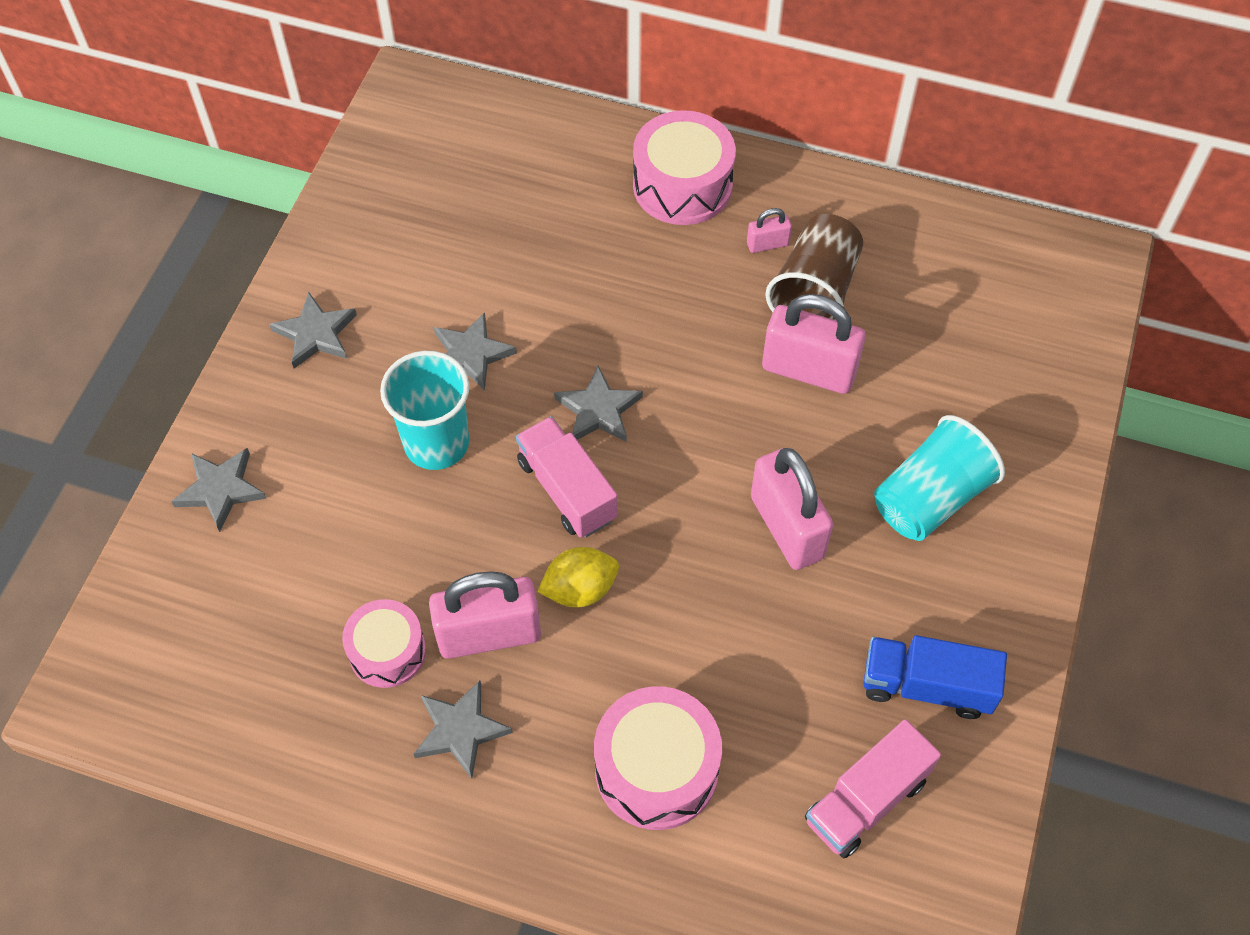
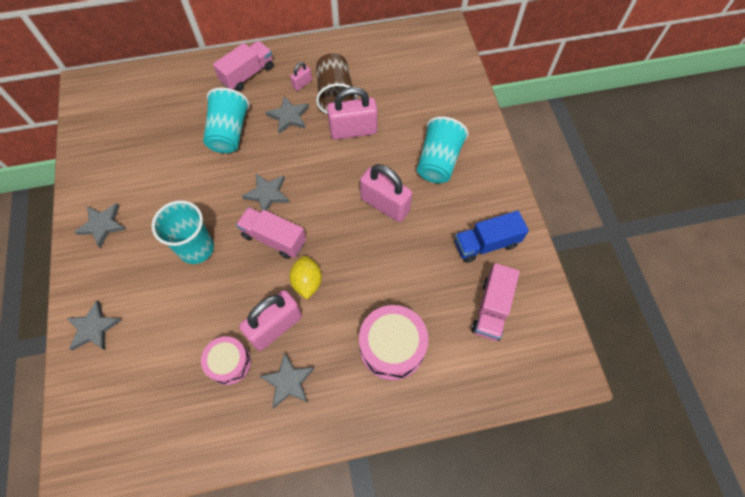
camera: 30 degrees left, 5 degrees up
(471, 354) = (189, 198): grey star -> grey star (289, 116)
(580, 589) = (307, 282): yellow lemon -> yellow lemon turned 45 degrees counterclockwise
(594, 274) = (229, 133): none -> turquoise cup
(682, 185) = (247, 74): pink drum -> pink truck

